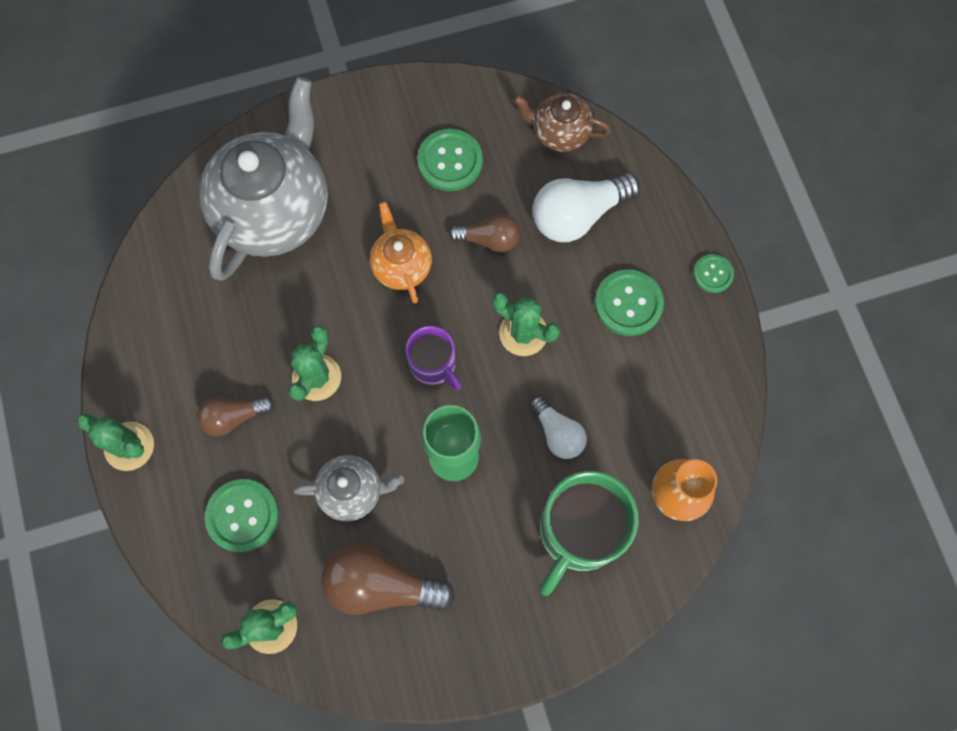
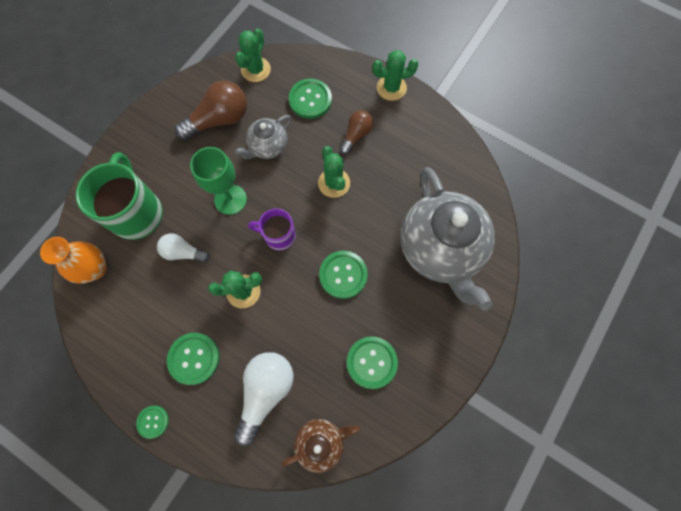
camera: 140 degrees right, 0 degrees up
(401, 265) = (343, 275): orange teapot -> green button
(489, 239) = (307, 331): brown light bulb -> none

